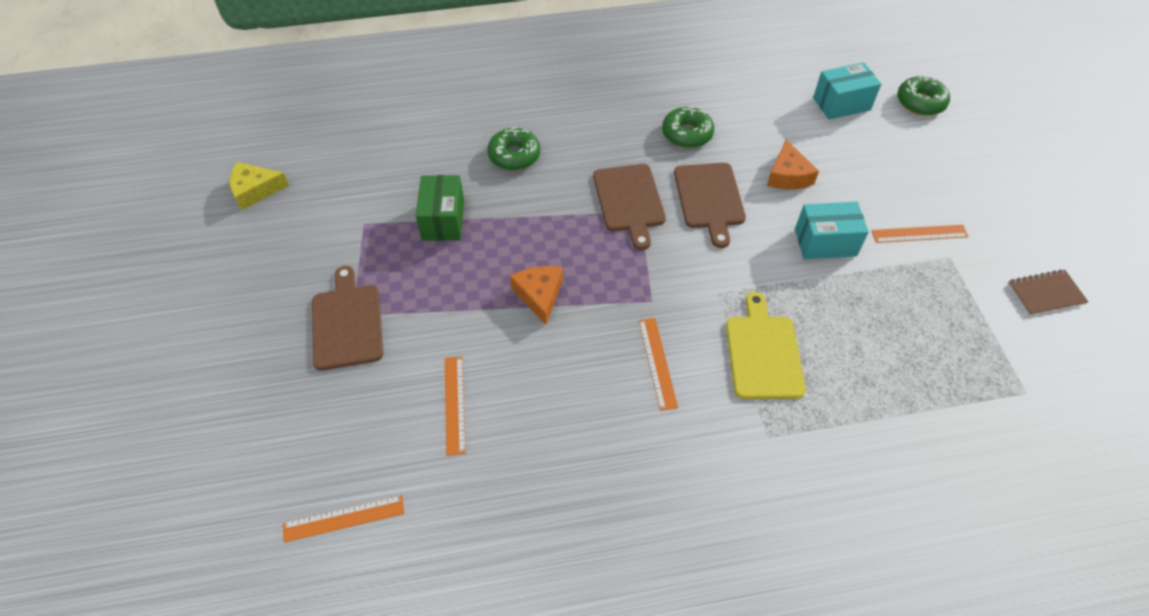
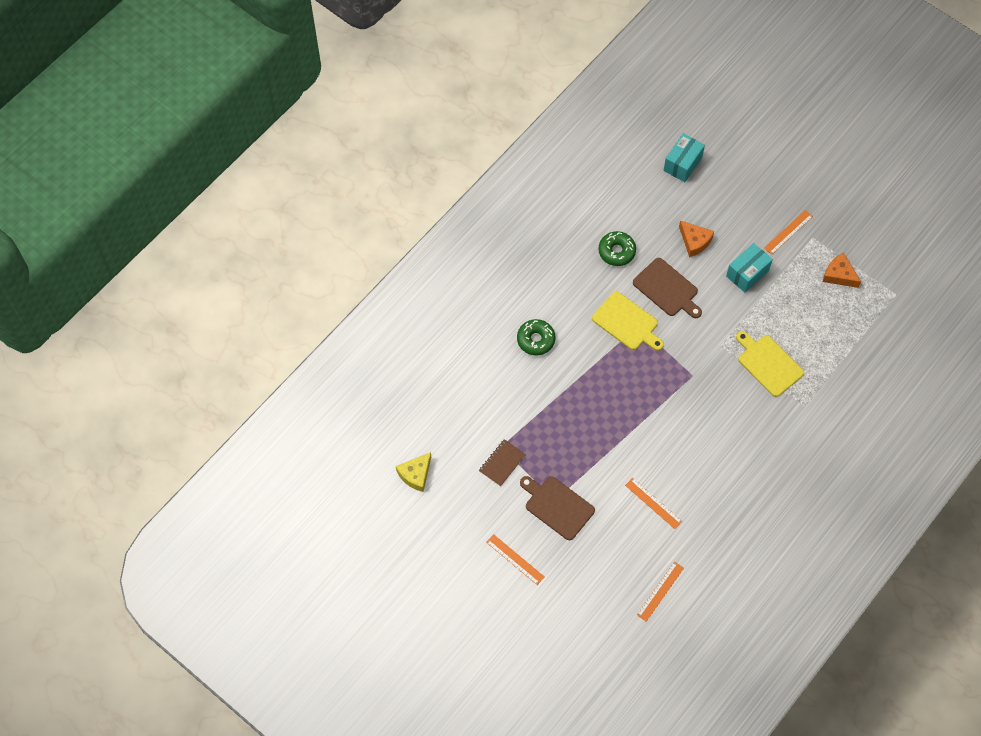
camera: 40 degrees left, 10 degrees up
(443, 220) = (541, 411): green box -> none
(539, 295) = (636, 416): orange cheese -> orange cheese (839, 275)
(629, 201) = (627, 323): brown cutting board -> yellow cutting board
(657, 362) = (725, 407): orange ruler -> orange ruler (515, 559)
(920, 102) = (724, 131): green donut -> none
(1045, 294) = (870, 227): brown notebook -> brown notebook (502, 463)

